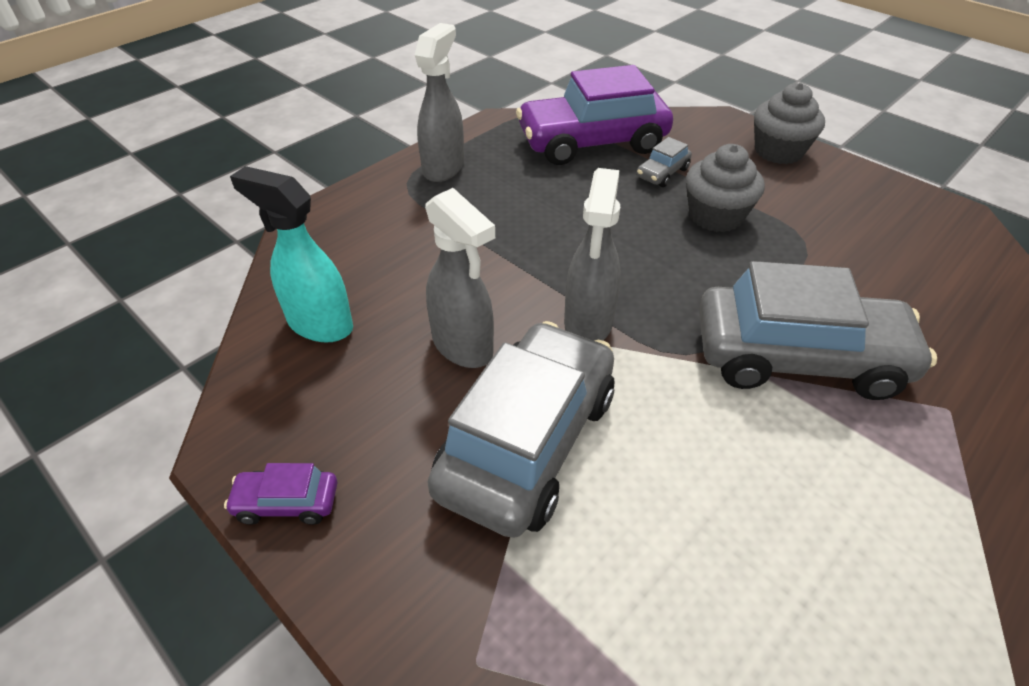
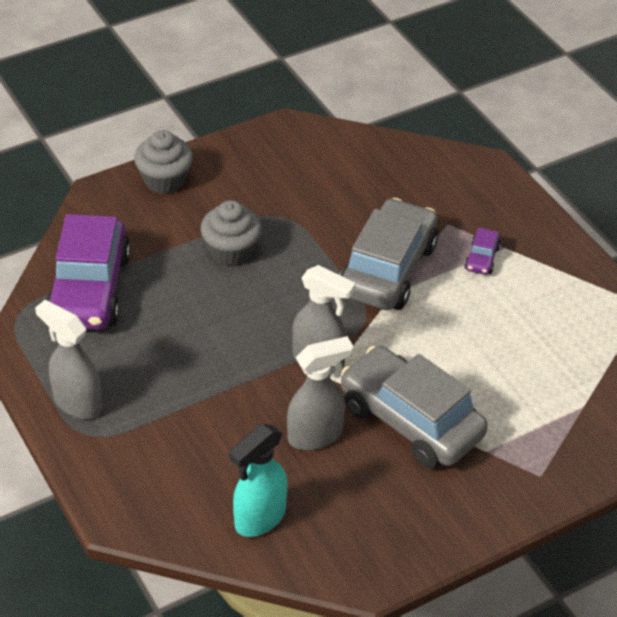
camera: 75 degrees left, 0 degrees up
(287, 503) = (419, 549): purple car -> purple car (481, 258)
(662, 173) = (160, 260): grey car -> none

